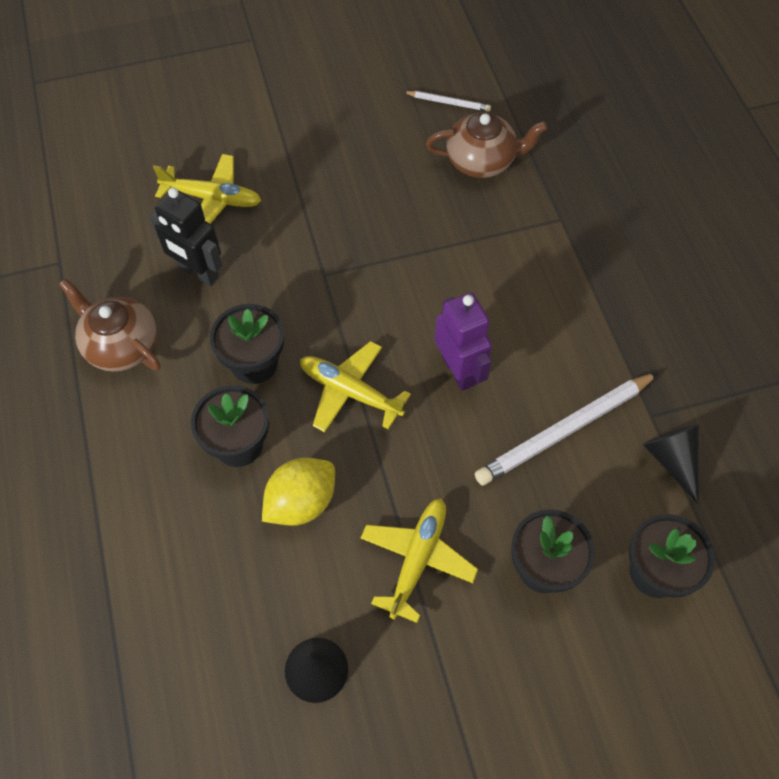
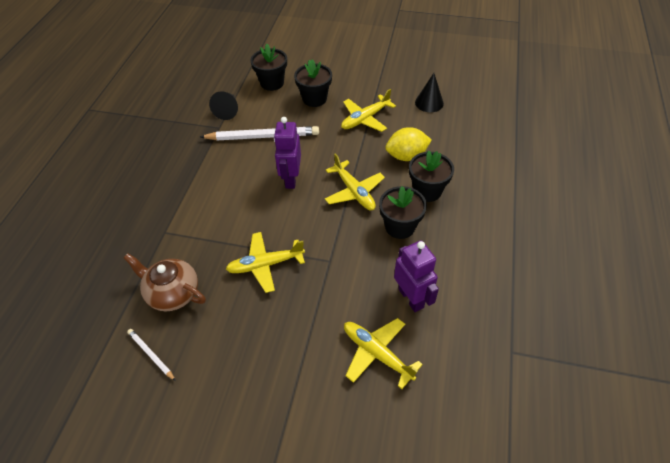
camera: 150 degrees left, 10 degrees down
(121, 345) = (479, 270): brown teapot -> none
(198, 272) = (411, 298): black robot -> purple robot
(401, 235) = (265, 265): none -> yellow plane

